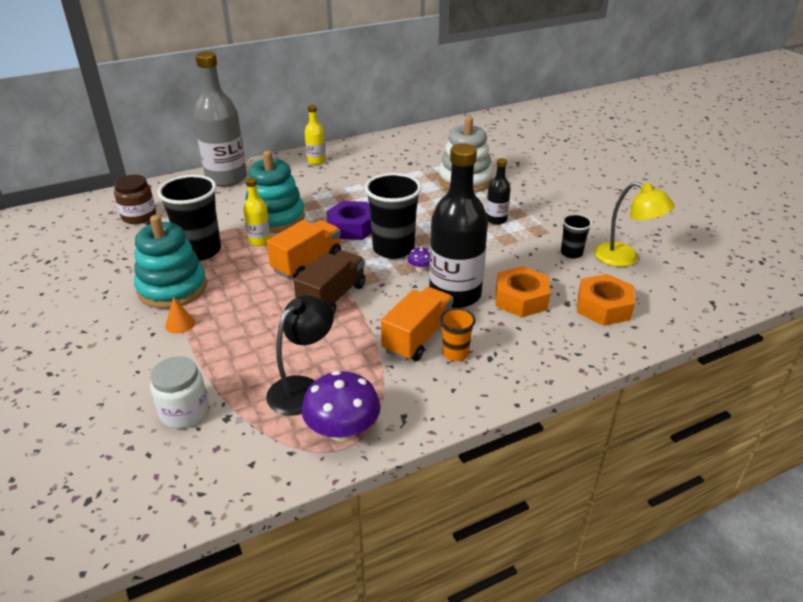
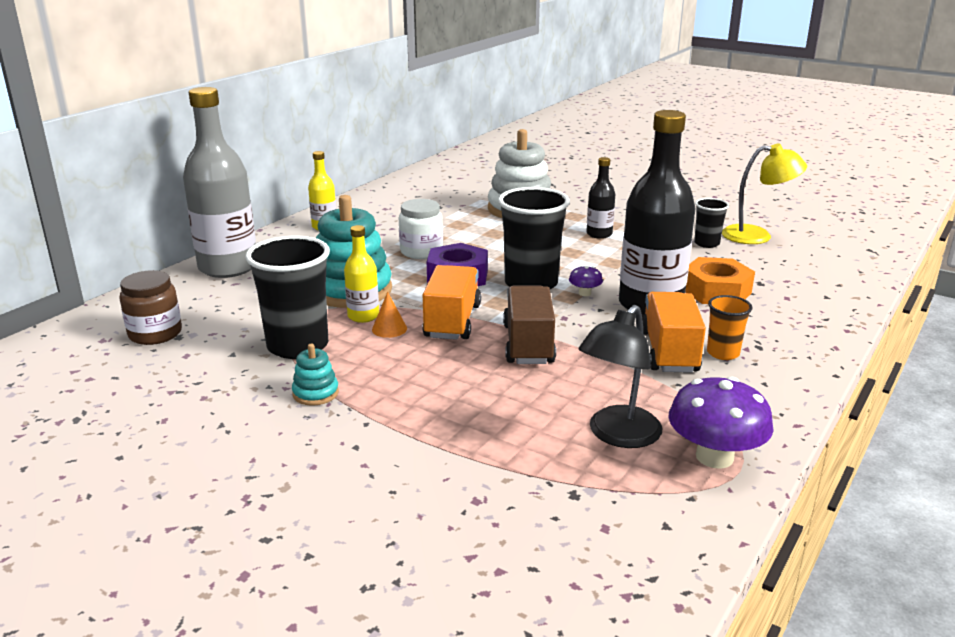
camera: 30 degrees left, 10 degrees down
(172, 288) = (315, 393): turquoise stacking toy -> turquoise stacking toy, size x0.46
(180, 324) = (379, 425): orange cone -> orange cone (389, 329)
(184, 412) = (515, 508): white jar -> white jar (421, 251)
(302, 388) = (617, 435): black lamp -> black lamp turned 150 degrees counterclockwise
(603, 307) = (794, 277): orange nut -> none

